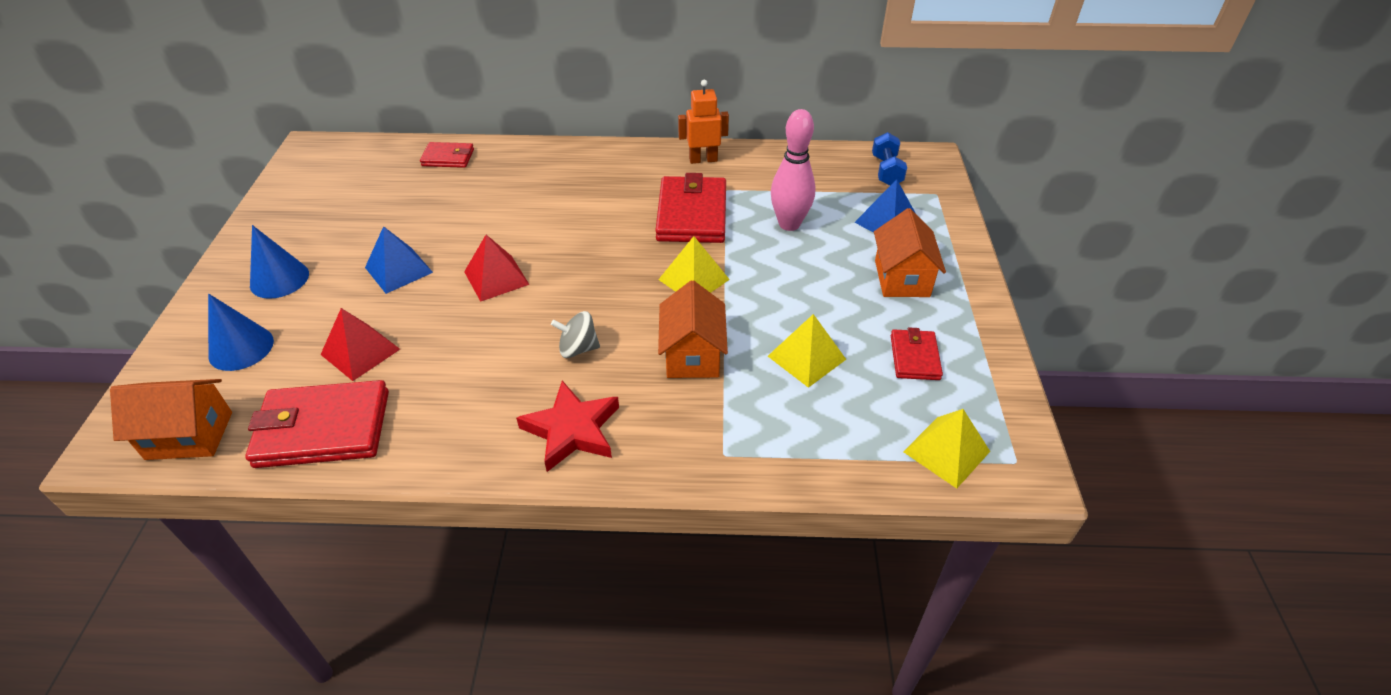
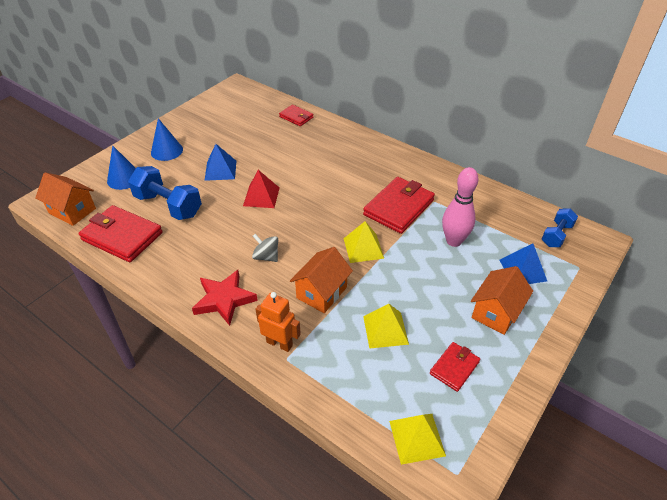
camera: 35 degrees right, 0 degrees up
(360, 352) = (168, 205): red pyramid -> blue dumbbell
(703, 159) = (437, 176): orange robot -> orange robot (279, 343)

